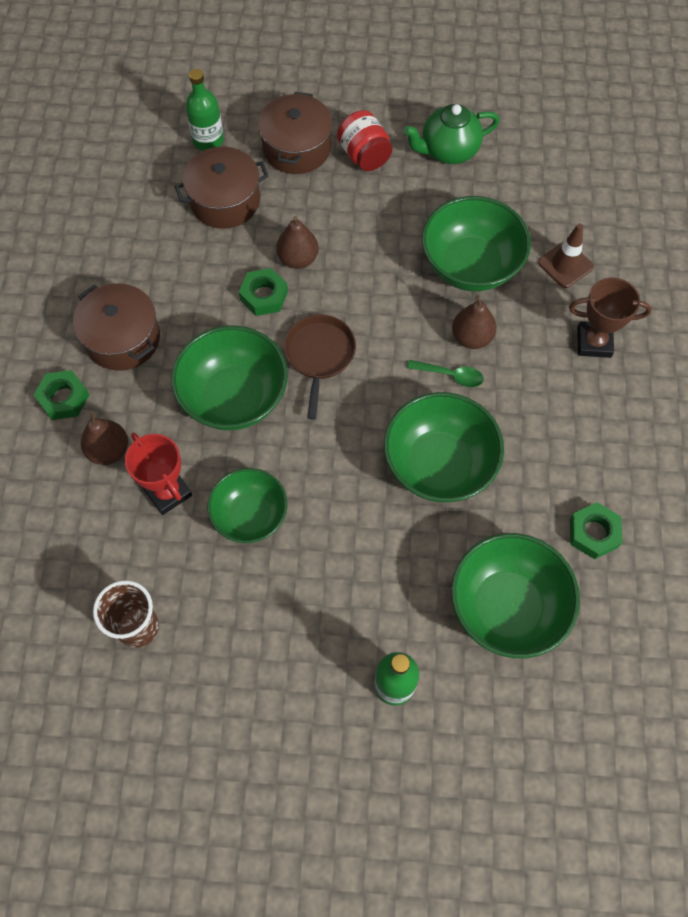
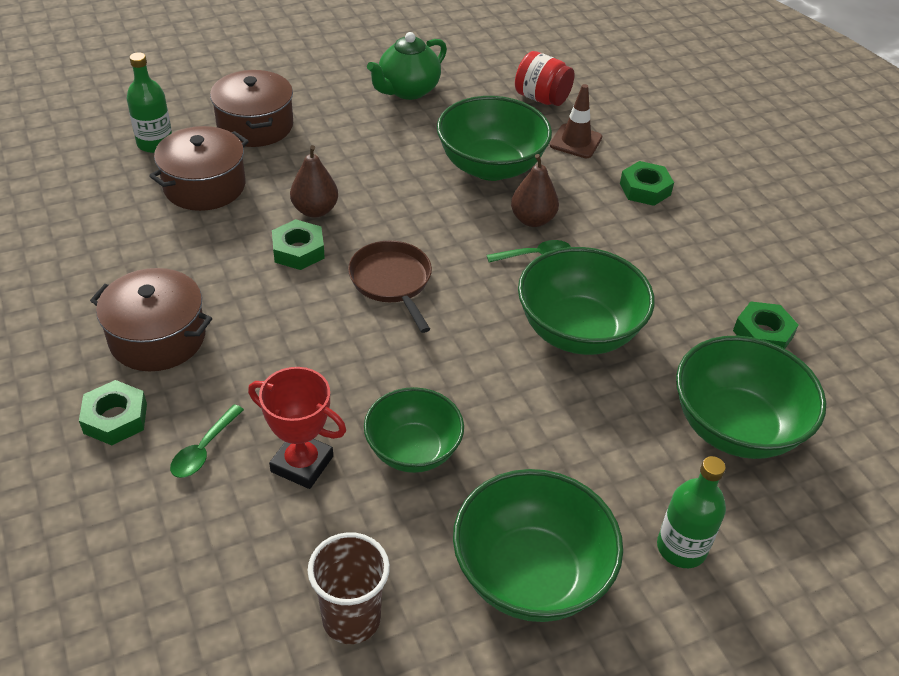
camera: 30 degrees left, 20 degrees down
(109, 450) = (204, 449): brown pear -> green spoon
(234, 397) = (323, 347): green bowl -> green bowl (531, 574)
(364, 156) = (328, 114): red jar -> red jar (541, 98)
(594, 342) = (645, 189): brown trophy -> green nut

